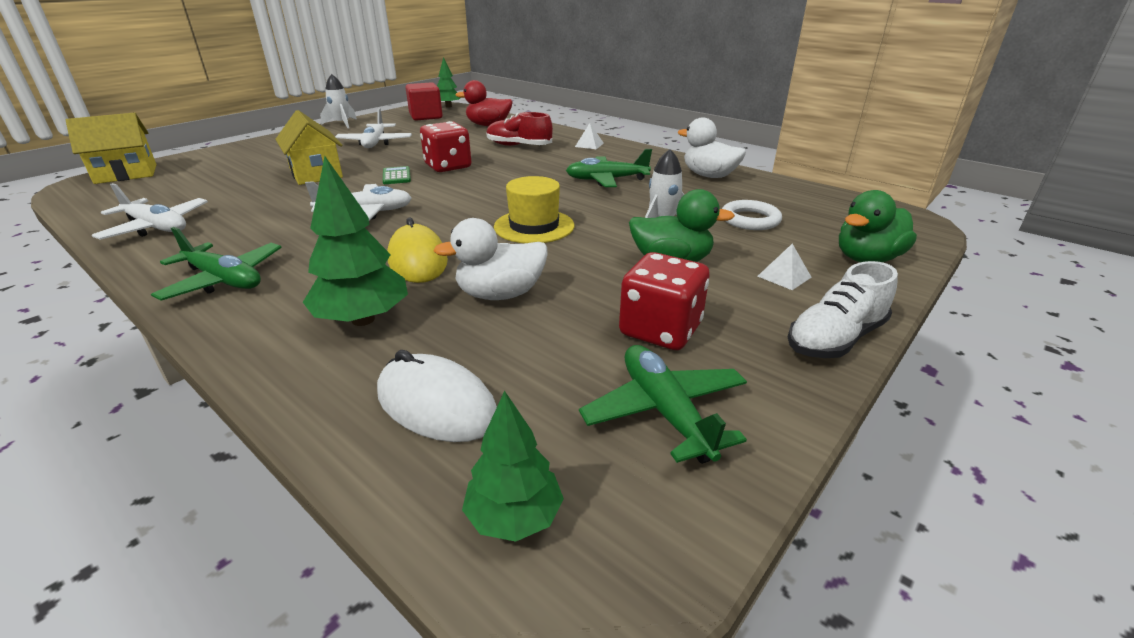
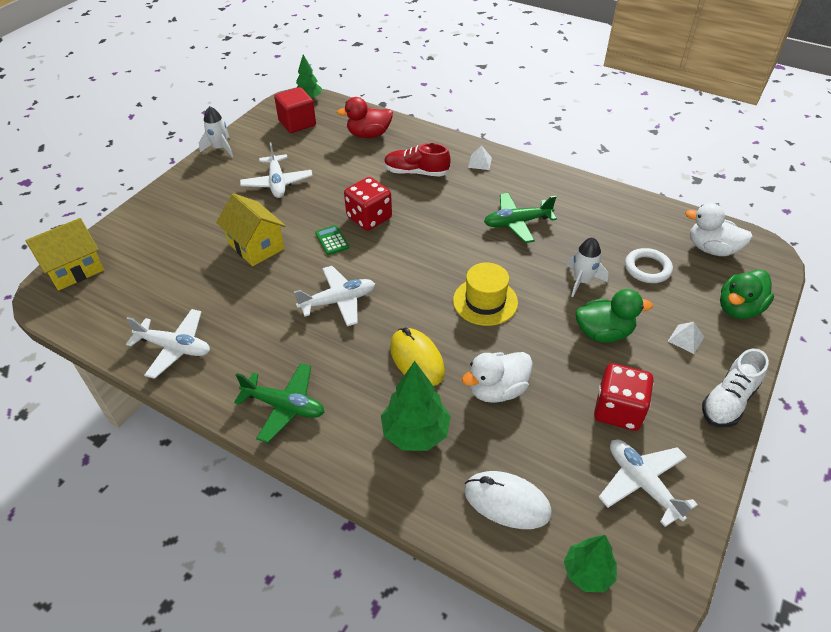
camera: 10 degrees left, 15 degrees up
(665, 412) = (642, 483): green plane -> white plane
(709, 176) = (600, 205): white duck -> white duck (711, 249)

